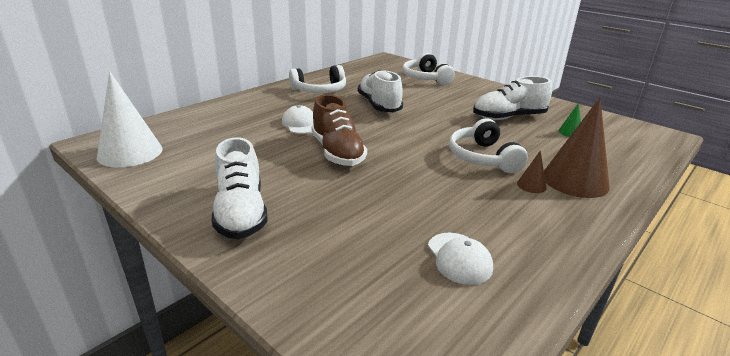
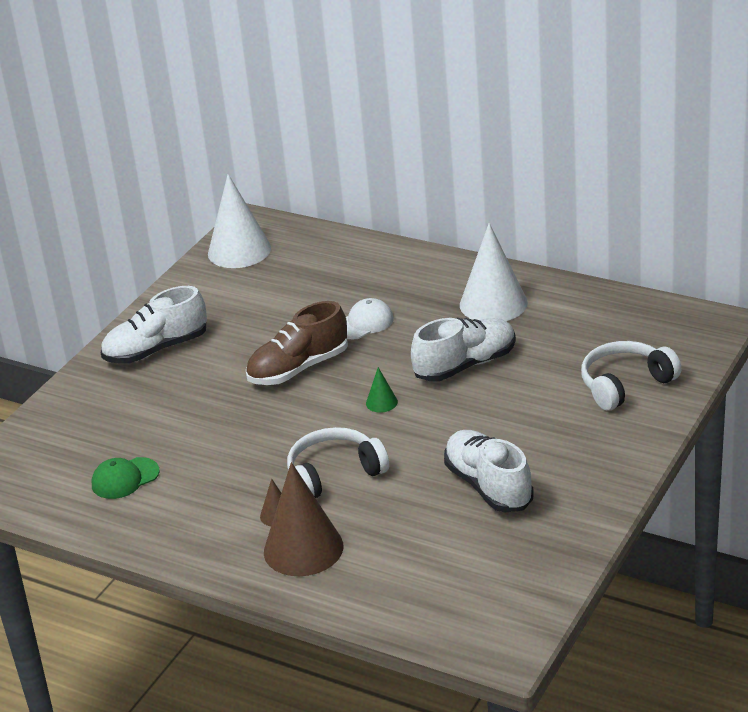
camera: 80 degrees right, 5 degrees up
(319, 90) = (493, 303): white headphones -> white cone
(459, 258) = (125, 478): white cap -> green cap
(570, 132) = (460, 547): green cone -> green cone (381, 402)

